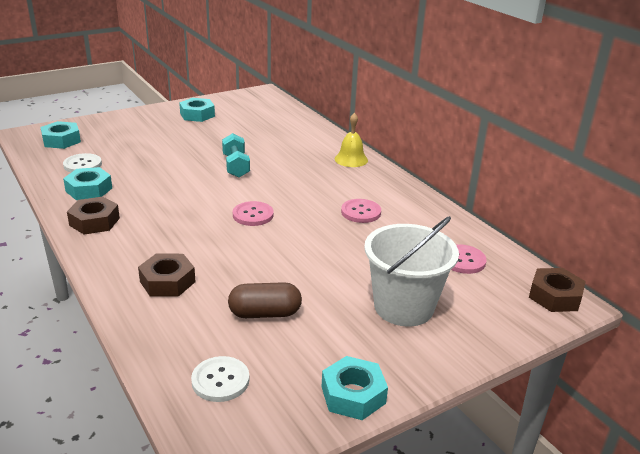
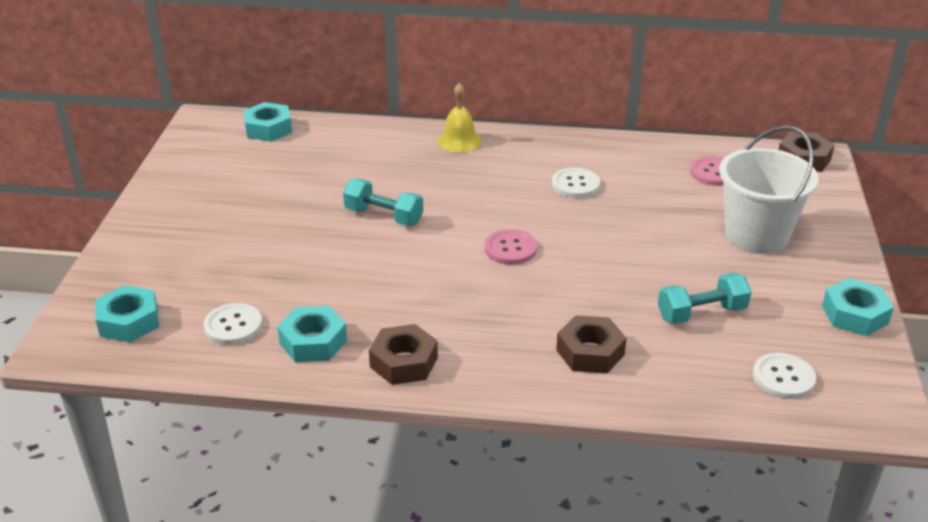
camera: 50 degrees left, 5 degrees up
(197, 115) = (202, 190): turquoise nut -> turquoise nut (268, 129)
(265, 313) = (701, 313): brown capsule -> turquoise dumbbell
(361, 212) = (575, 185): pink button -> white button

